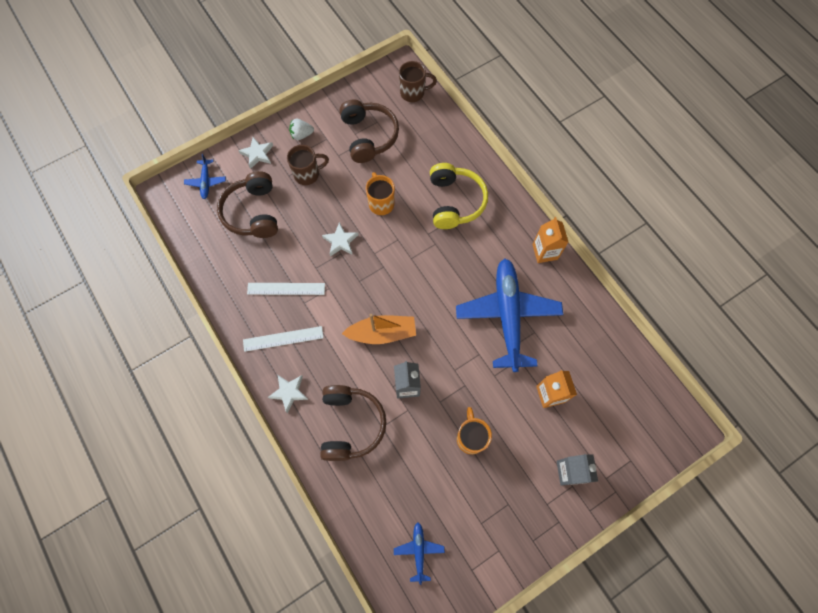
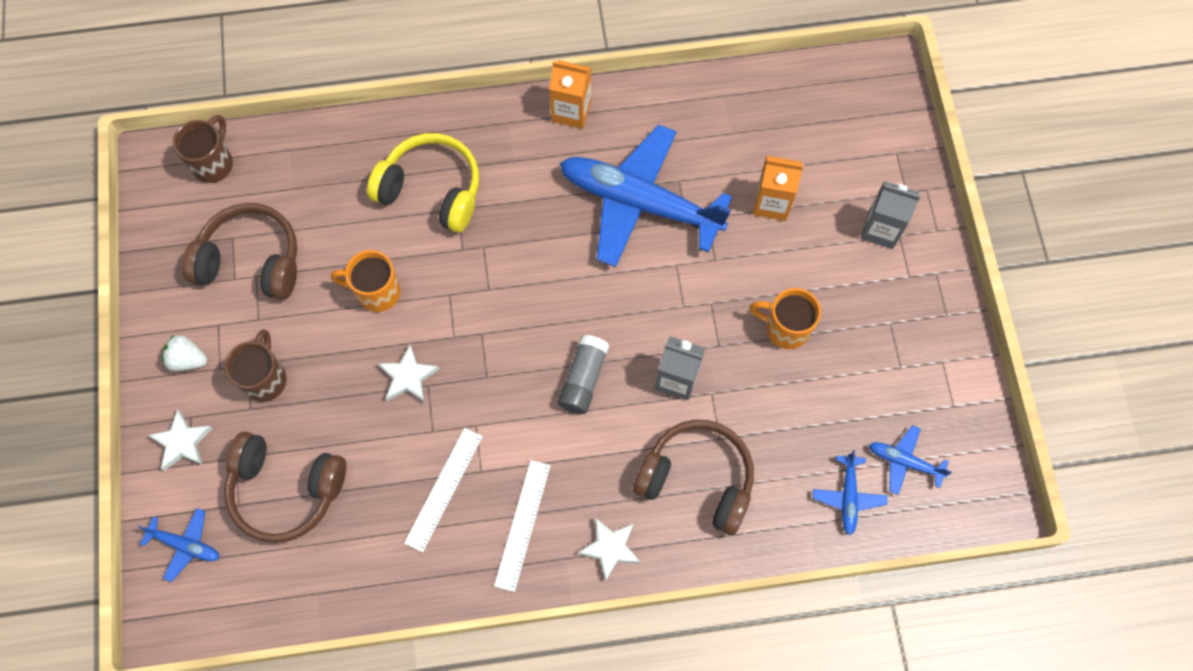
camera: 65 degrees left, 0 degrees up
(301, 135) = (188, 359): white strawberry -> white strawberry turned 90 degrees clockwise
(380, 522) = (848, 496): none -> blue plane
(382, 333) = (583, 379): orange boat -> grey glue stick

